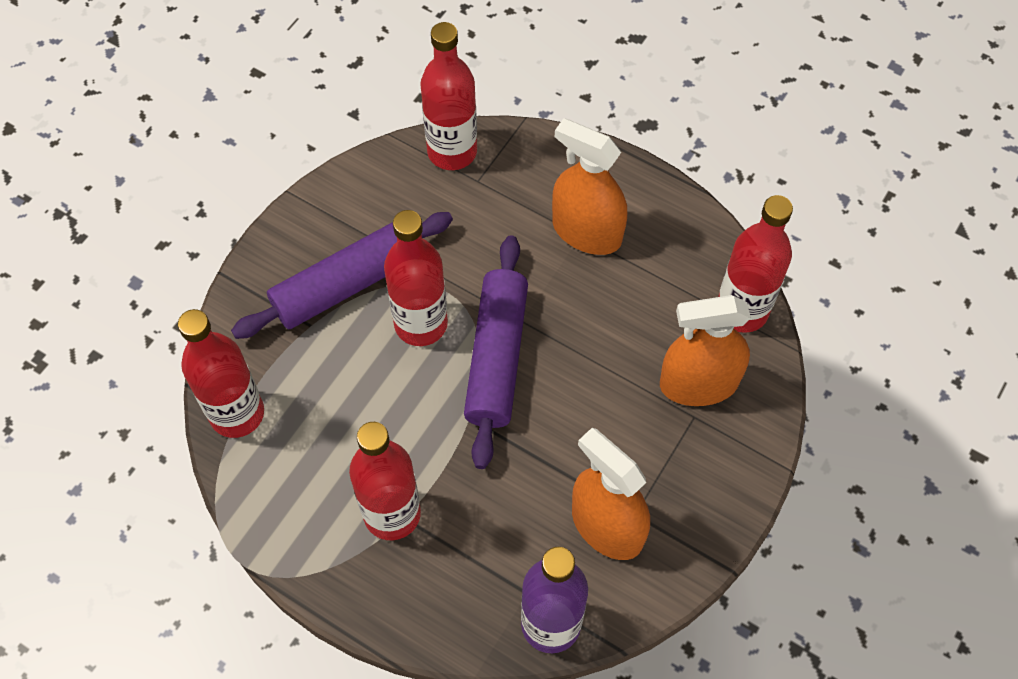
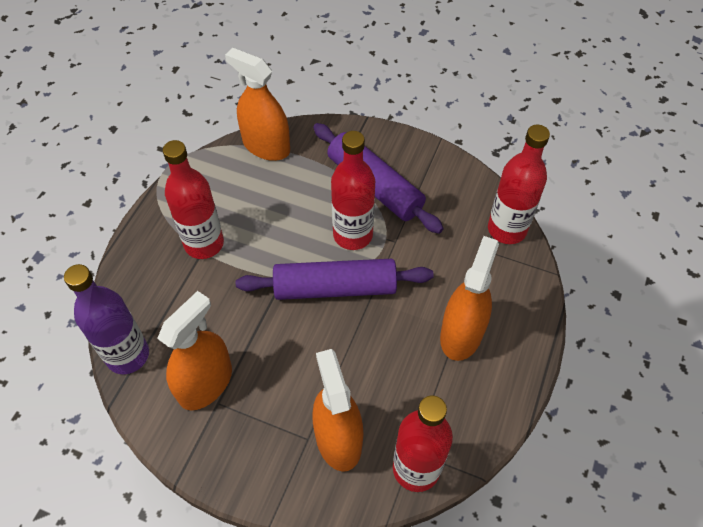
camera: 80 degrees right, 5 degrees down
(237, 414) = (266, 146): red bottle -> orange spray bottle

